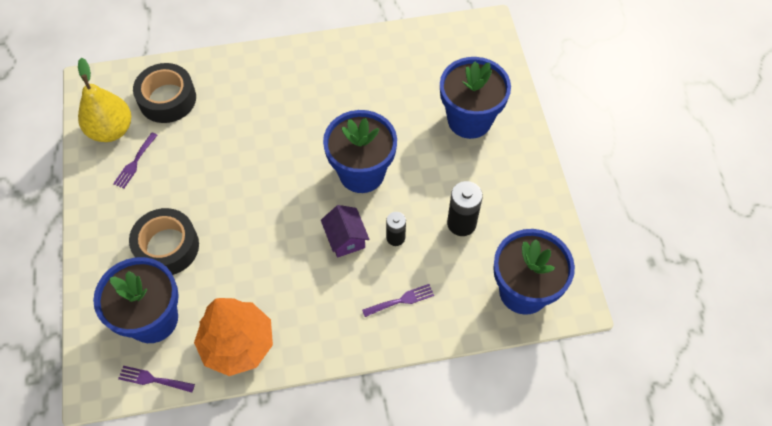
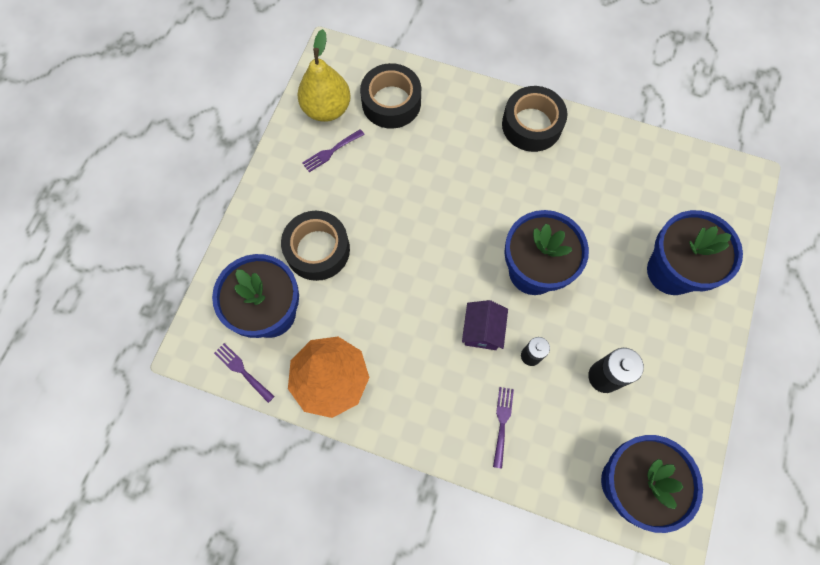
camera: 30 degrees right, 10 degrees up
(298, 63) = (531, 125): none -> black tape
(401, 300) = (502, 423): purple fork -> purple fork turned 90 degrees counterclockwise

